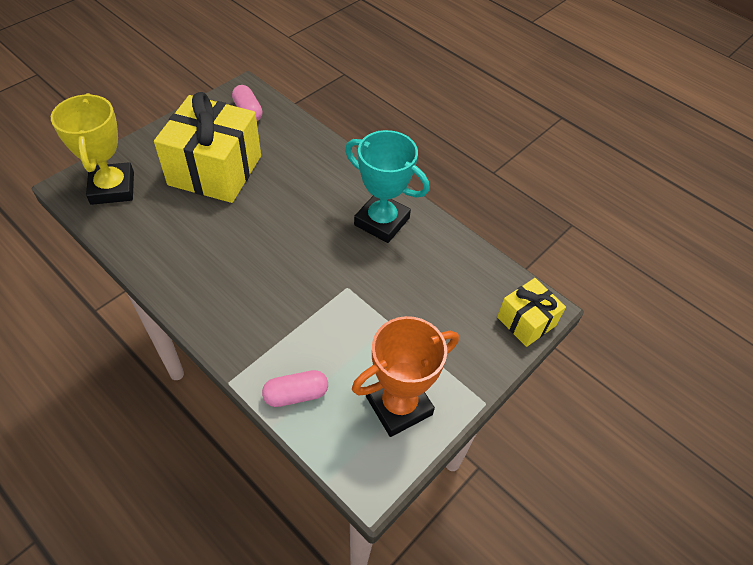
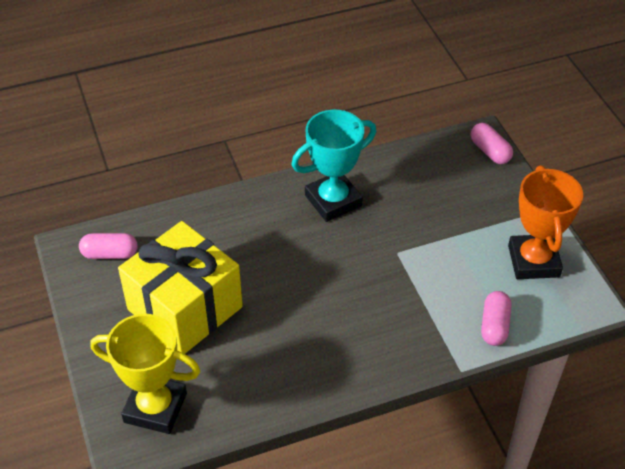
camera: 60 degrees left, 5 degrees down
(526, 321) = (490, 151): yellow gift -> pink capsule

